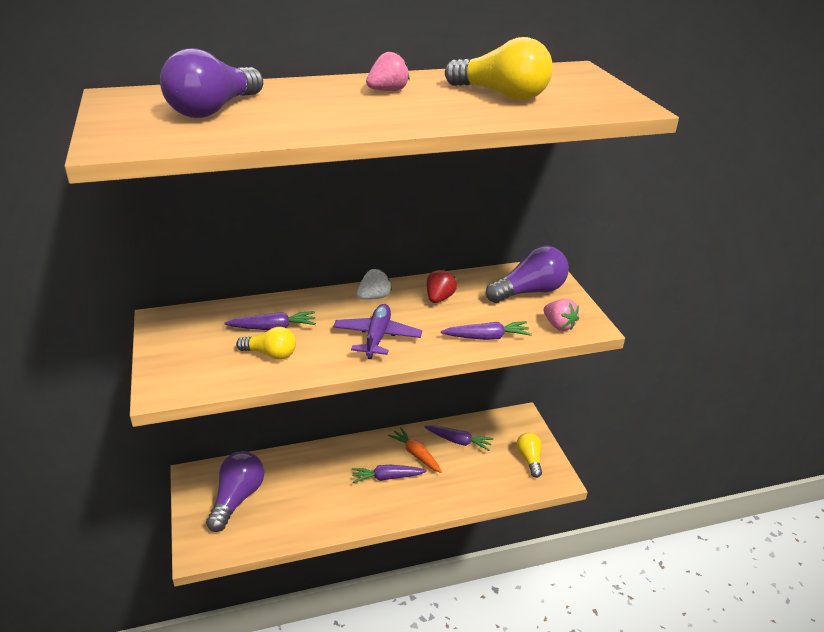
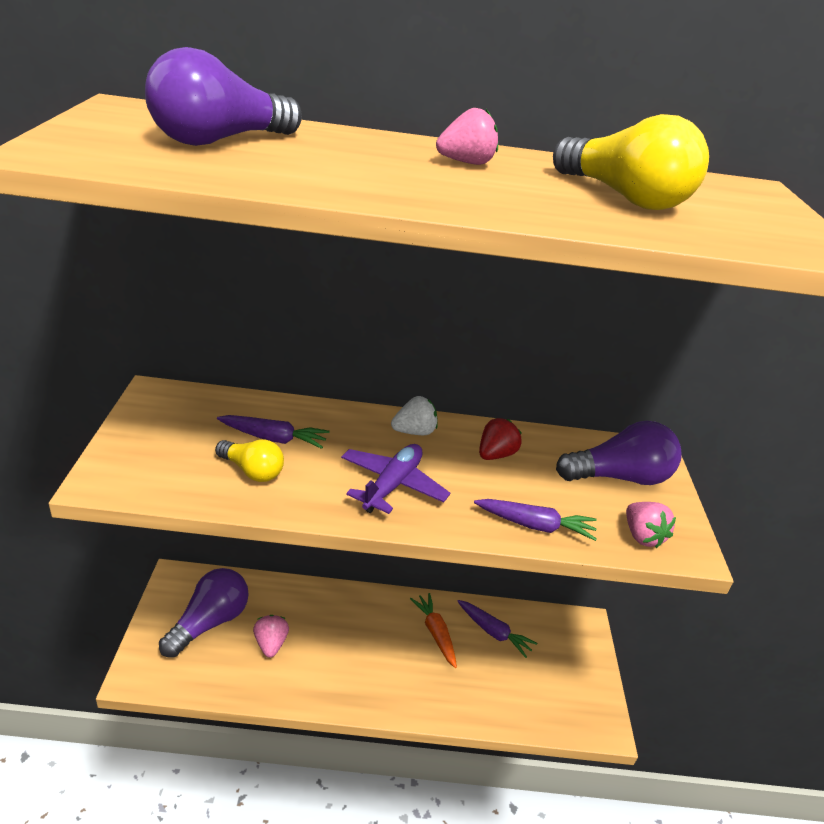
camera: 15 degrees right, 0 degrees up
(293, 499) = (271, 644): none -> pink strawberry
(387, 477) = (389, 652): purple carrot -> none
(529, 459) = (575, 685): yellow light bulb -> none

